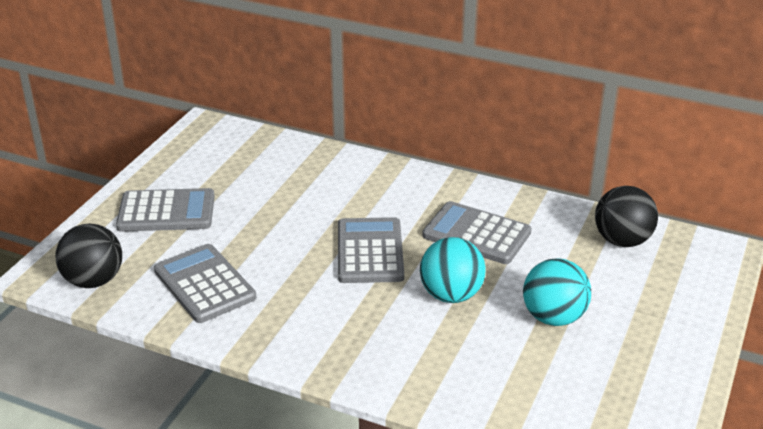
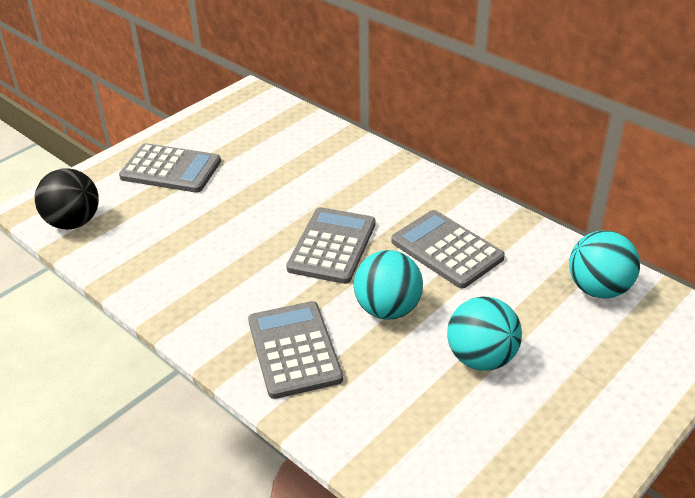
camera: 20 degrees right, 5 degrees up
(204, 284) = (164, 246): grey calculator -> grey calculator (294, 350)
(622, 241) = (598, 289): black ball -> turquoise ball

